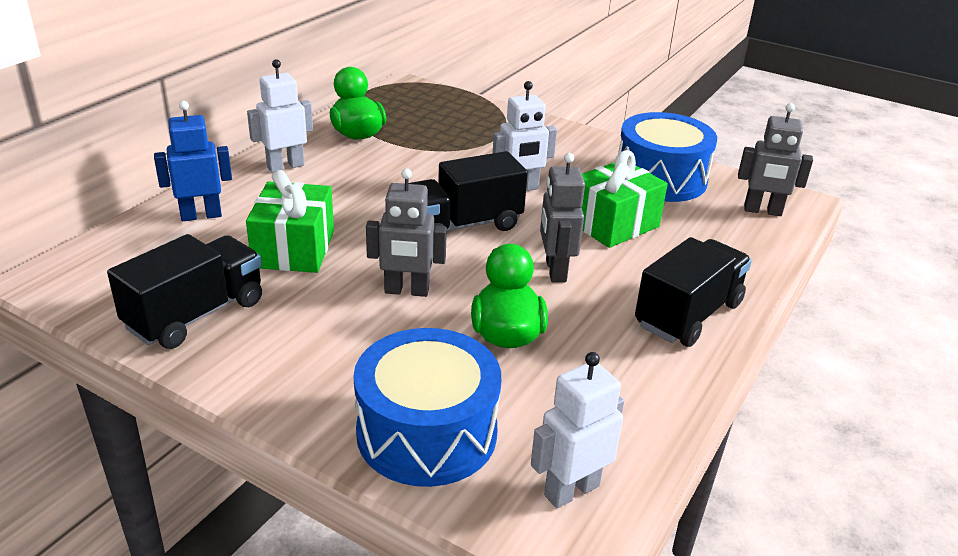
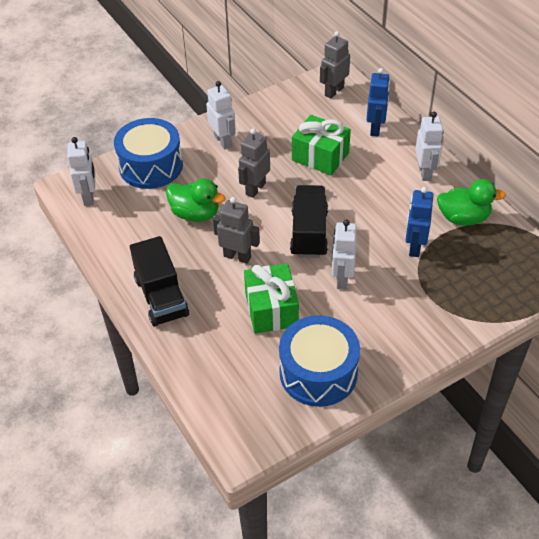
camera: 120 degrees right, 15 degrees up
(196, 315) = (279, 115): black truck -> none
(303, 360) = (223, 141): none -> white robot
(428, 155) = (414, 247): none -> blue robot
(762, 211) = (240, 412): grey robot -> grey robot (334, 91)

